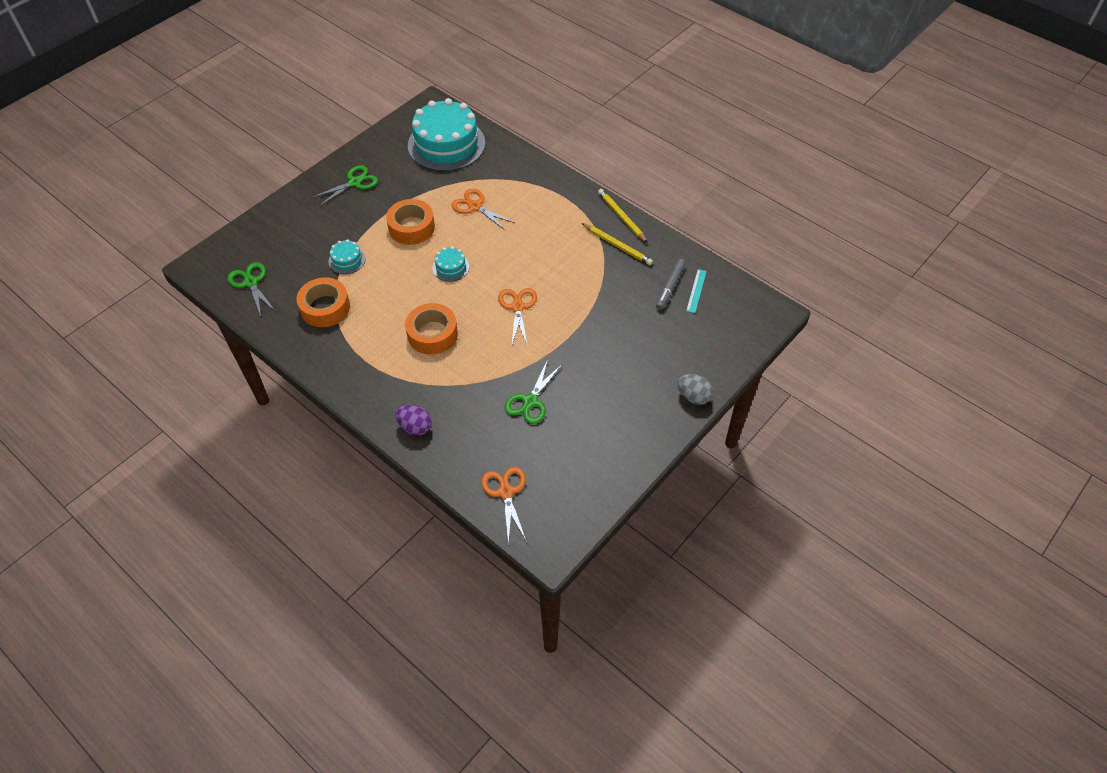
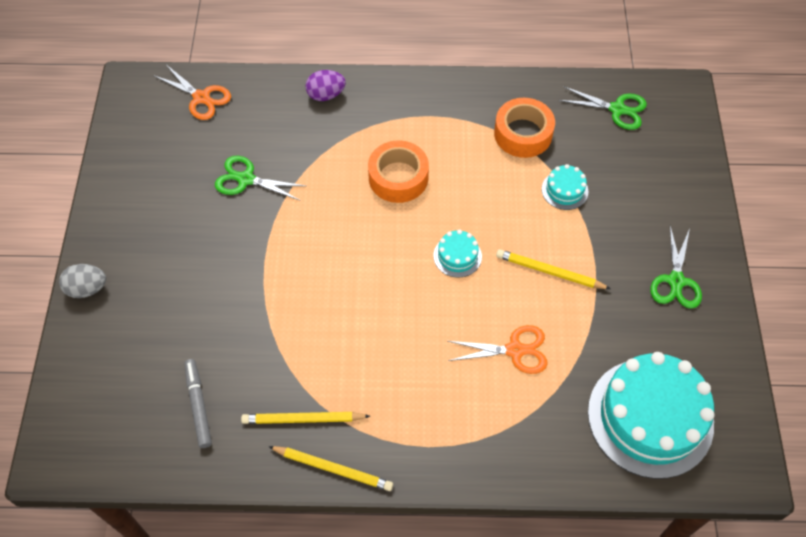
camera: 140 degrees right, 5 degrees up
(411, 227) = (549, 272): orange tape -> yellow pencil
(518, 307) = (345, 261): orange scissors -> none
(530, 401) = (246, 179): green scissors -> green scissors turned 60 degrees counterclockwise
(696, 291) = (163, 422): turquoise ruler -> none

